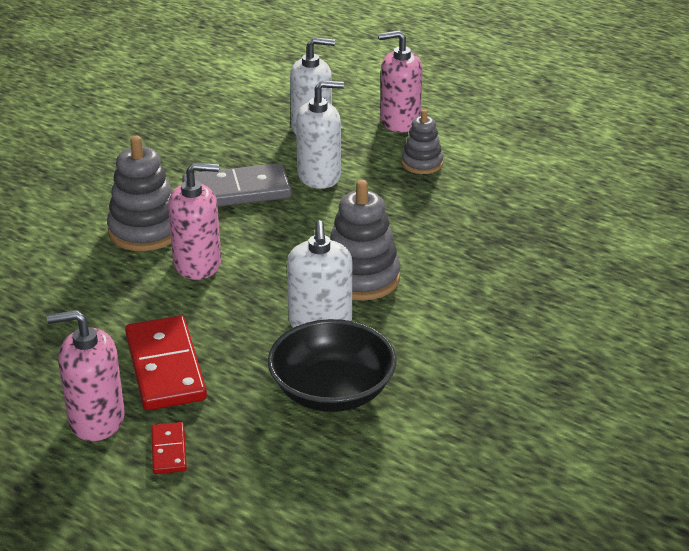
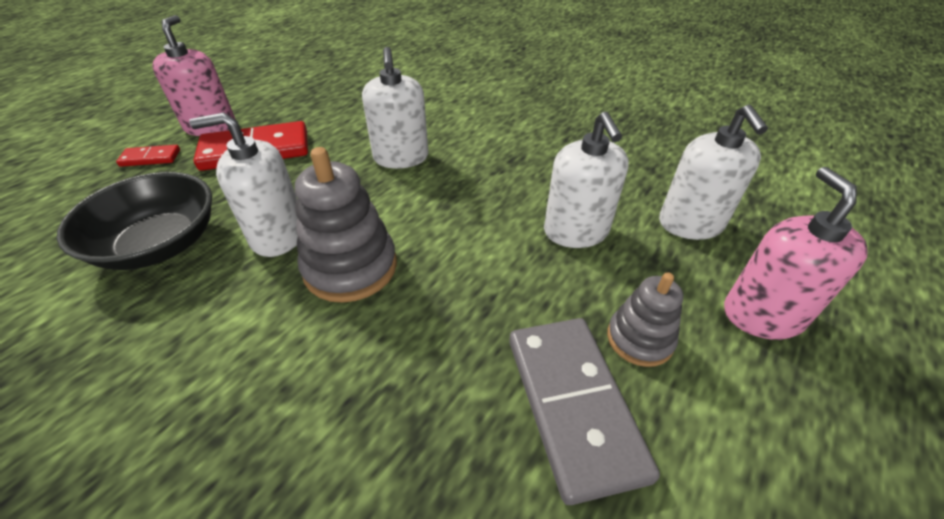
camera: 90 degrees right, 10 degrees up
(145, 231) = (458, 129): grey stacking toy -> none
(197, 264) = (401, 157): pink soap dispenser -> white soap dispenser
(236, 192) = (530, 173): grey domino -> grey domino (572, 405)

